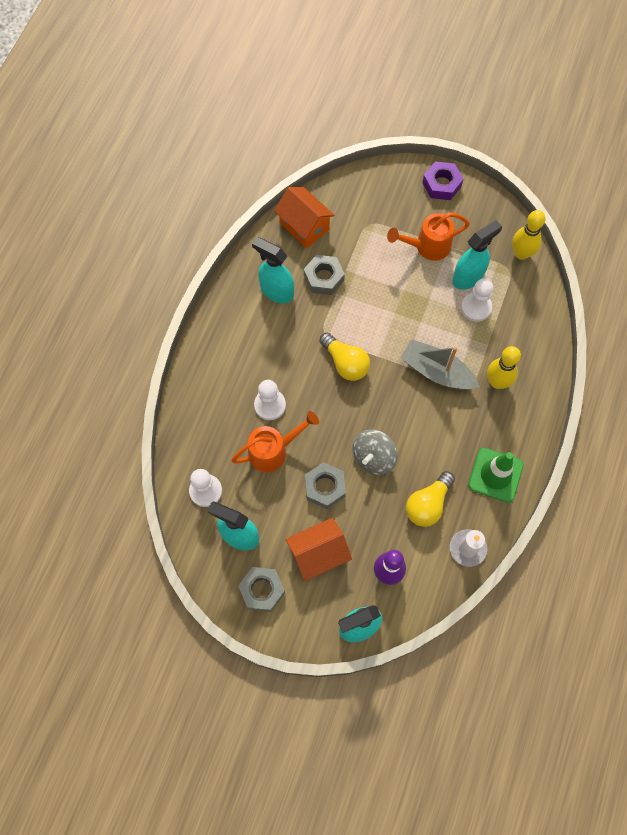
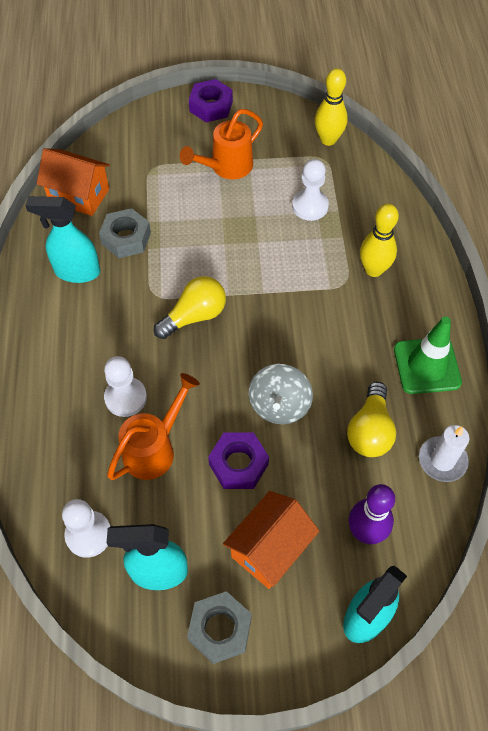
camera: 25 degrees left, 10 degrees down
(325, 487) = (238, 464): grey nut -> purple nut
(345, 363) = (194, 316): yellow light bulb -> yellow light bulb turned 60 degrees counterclockwise
(437, 372) = (303, 285): grey boat -> none
(468, 277) = (285, 180): turquoise spray bottle -> none

